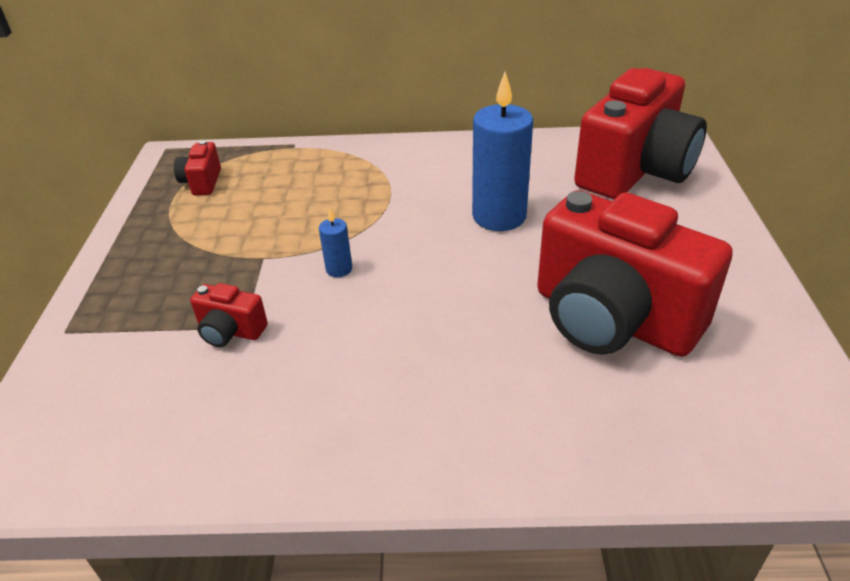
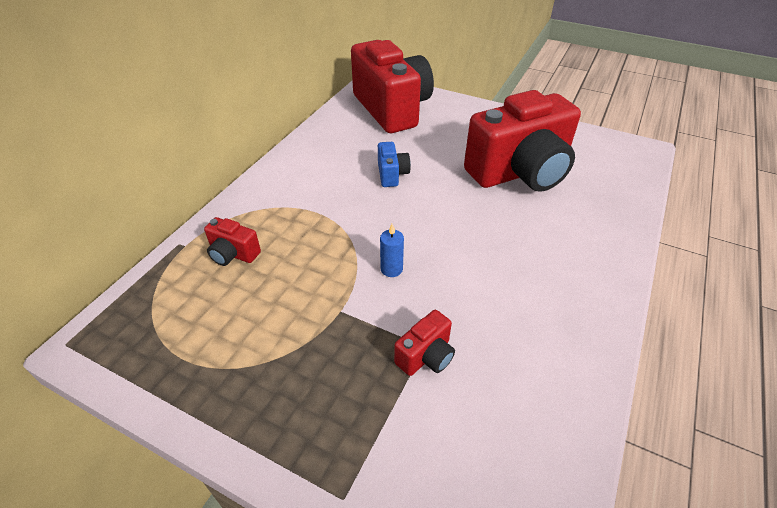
camera: 65 degrees left, 5 degrees up
(202, 182) = (174, 326): red camera -> red camera (233, 254)
(499, 216) = (392, 174): blue candle -> blue camera

